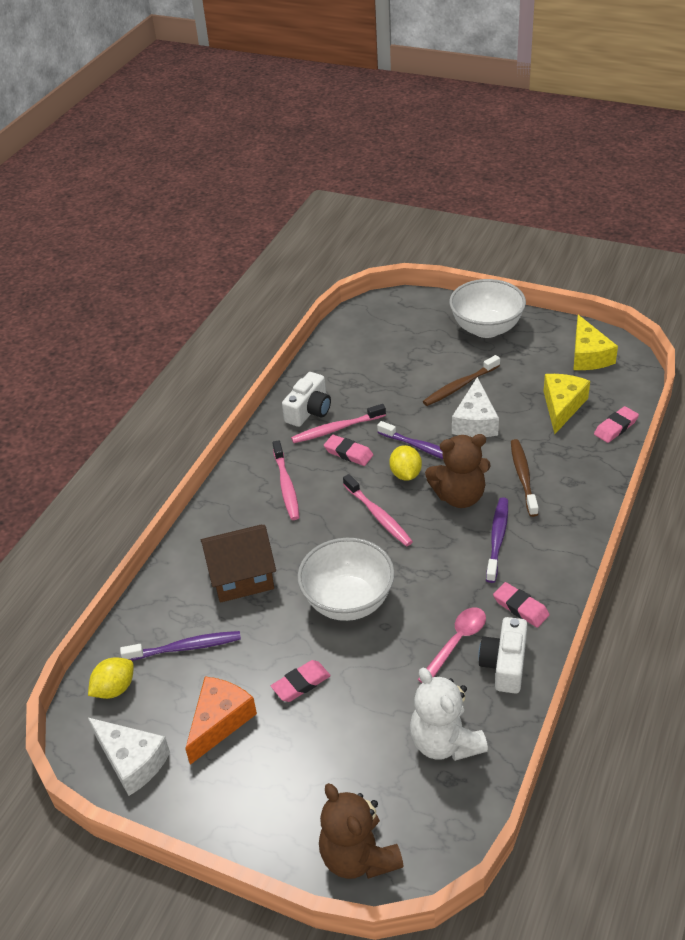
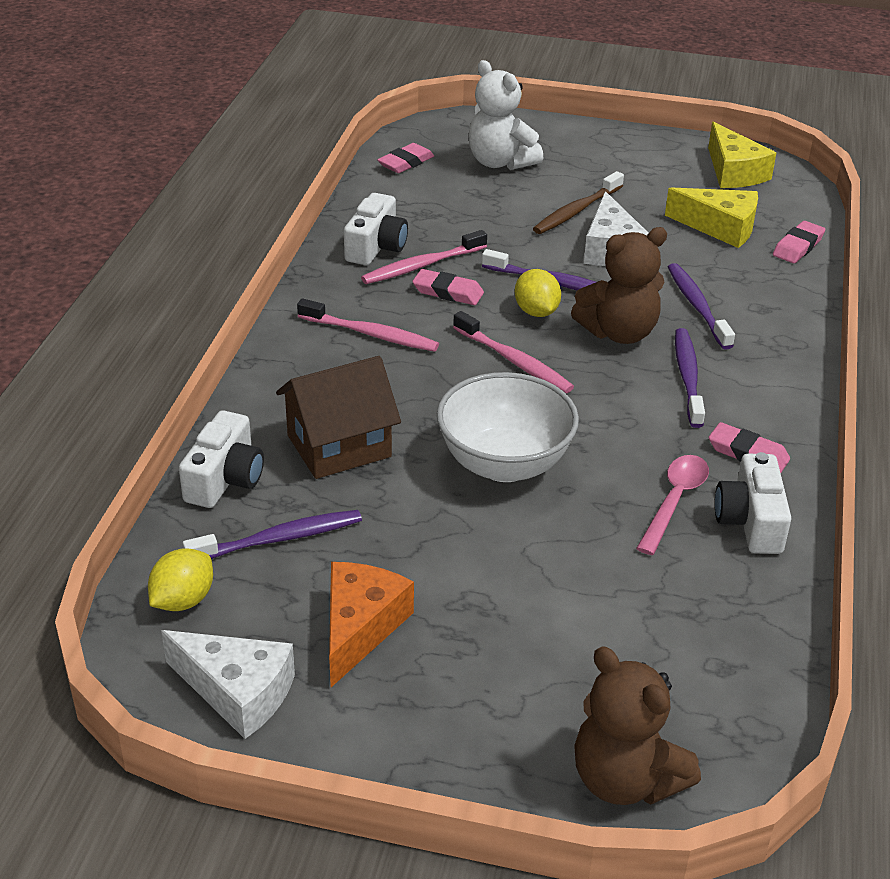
camera: 15 degrees left, 5 degrees down
(162, 597) = (225, 479): none -> white camera
(286, 486) = (371, 334): pink toothbrush -> pink toothbrush turned 45 degrees counterclockwise
(301, 683) = (468, 569): pink eraser -> pink eraser (406, 162)
(445, 742) = (700, 622): white teddy bear -> white teddy bear (500, 162)
(486, 328) = (590, 148): white bowl -> none
(523, 477) = (697, 306): brown toothbrush -> purple toothbrush
(562, 406) = (720, 227): yellow cheese -> yellow cheese turned 105 degrees clockwise

